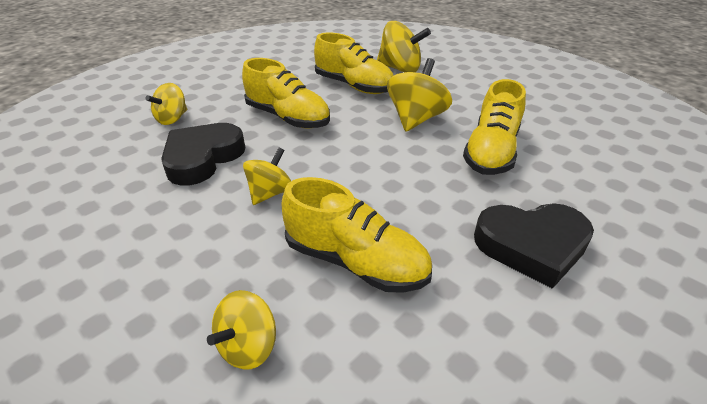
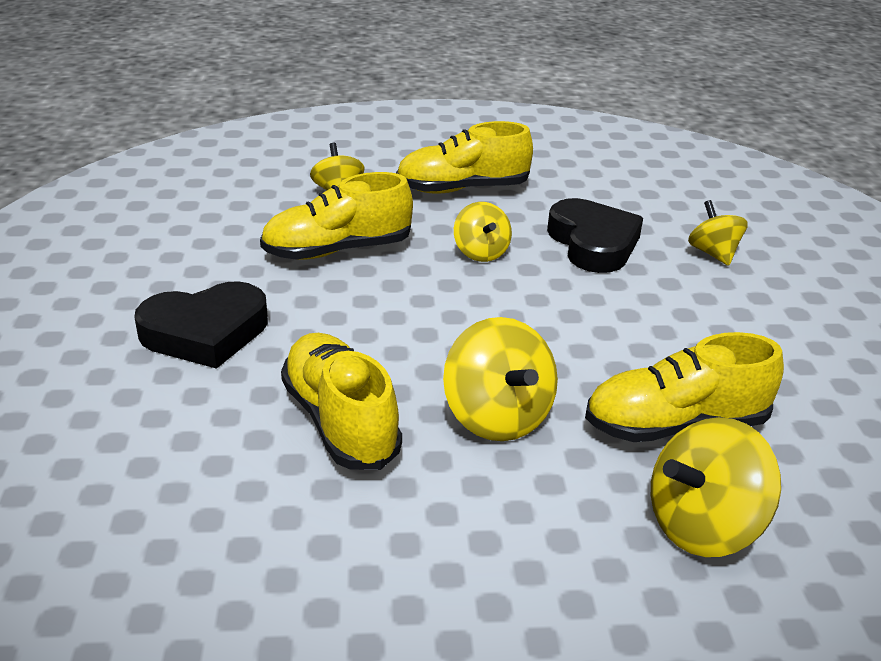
camera: 130 degrees right, 5 degrees down
(288, 118) = (628, 322): yellow shoe -> yellow shoe (462, 189)
(531, 246) = (205, 332): black heart -> black heart turned 150 degrees counterclockwise

